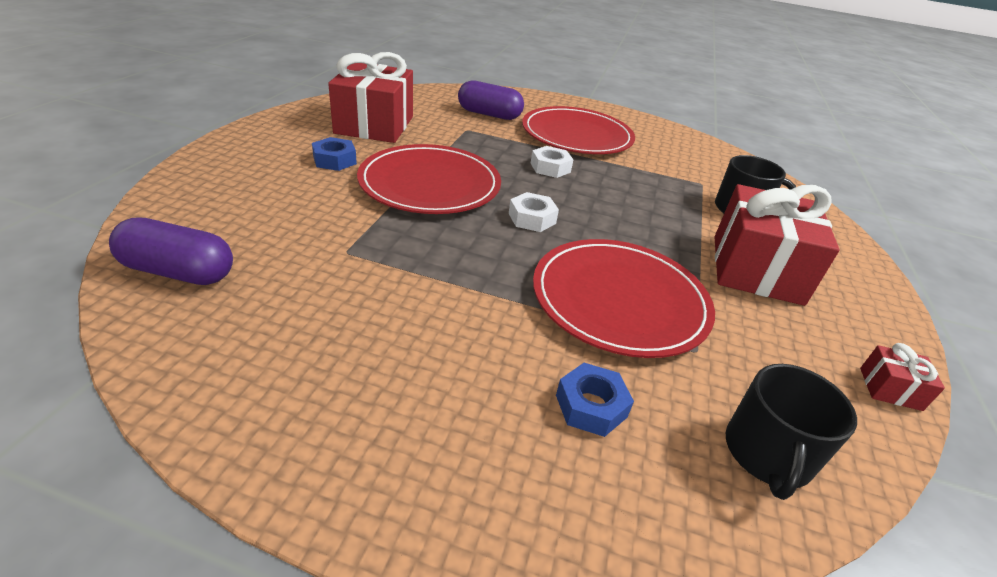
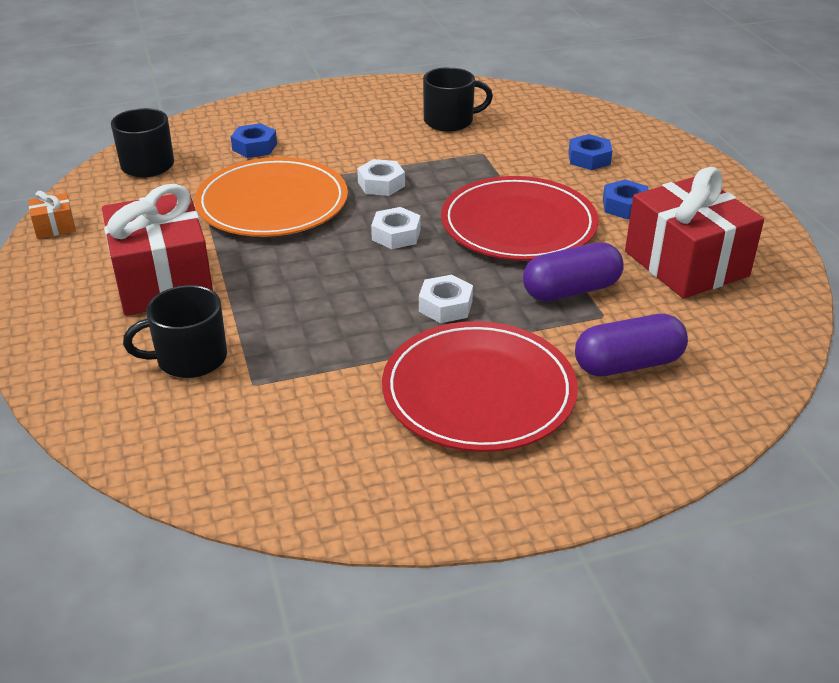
camera: 150 degrees right, 0 degrees up
(178, 272) = (540, 109): purple capsule -> purple capsule (571, 290)
(273, 199) = (589, 158): none -> blue nut
(301, 312) = (450, 121): none -> black mug
(490, 268) = (381, 184): none -> white nut
(619, 300) = (272, 203): red plate -> orange plate
(890, 389) = (55, 227): red gift -> orange gift

